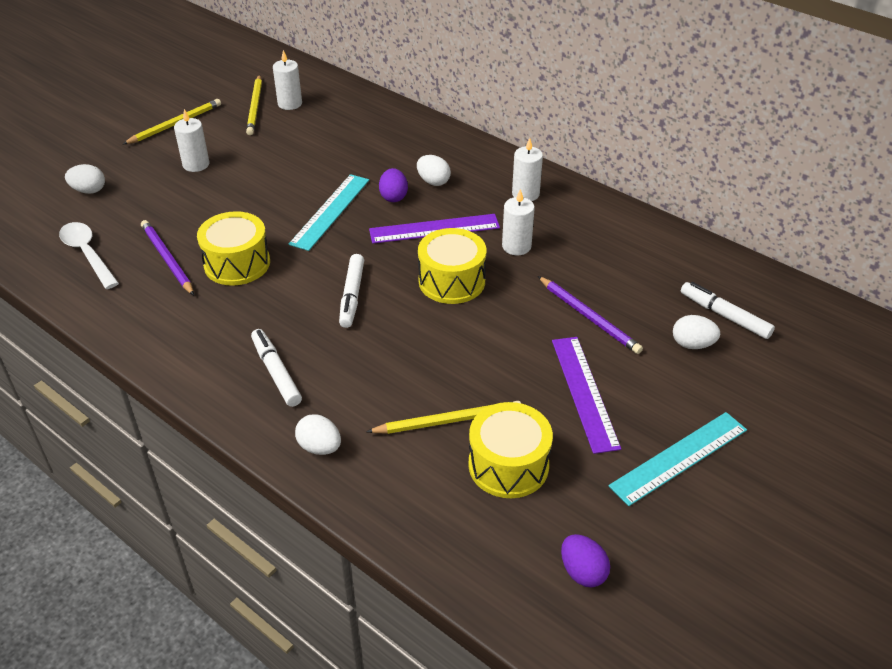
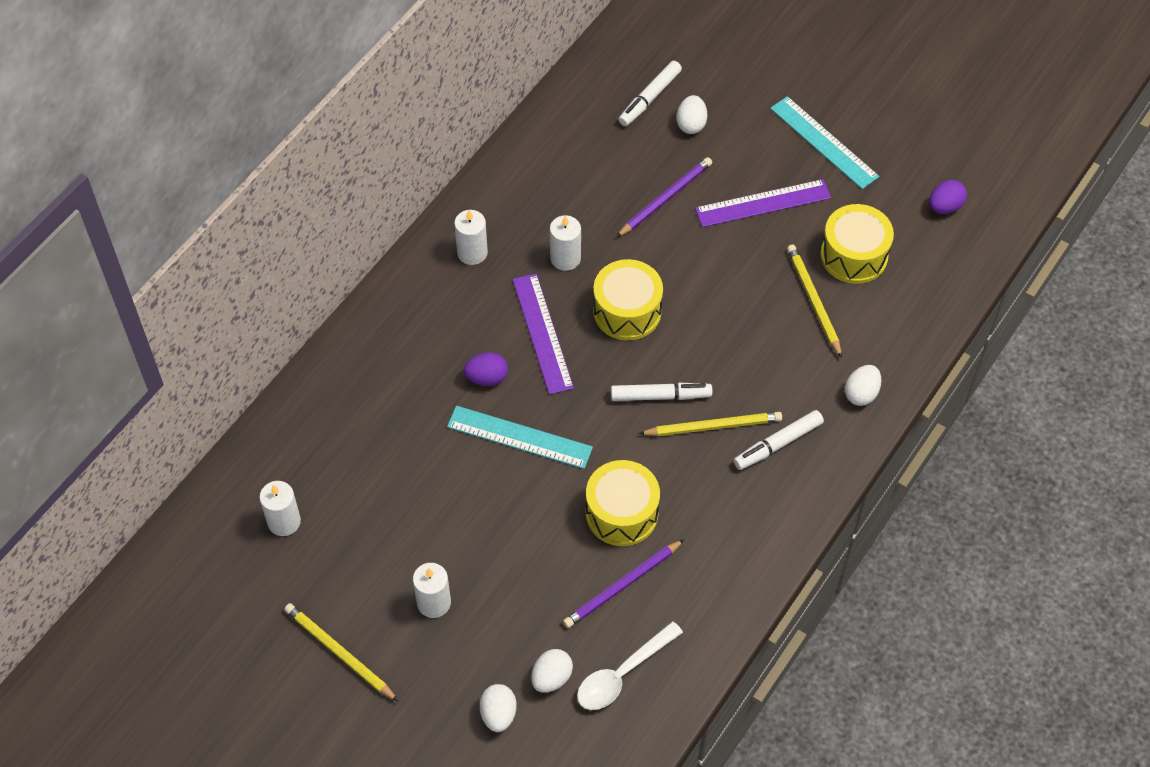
camera: 95 degrees left, 15 degrees up
(255, 107) = (293, 562): yellow pencil -> yellow pencil (713, 426)
(433, 181) = (454, 341): white egg -> white egg (551, 678)

